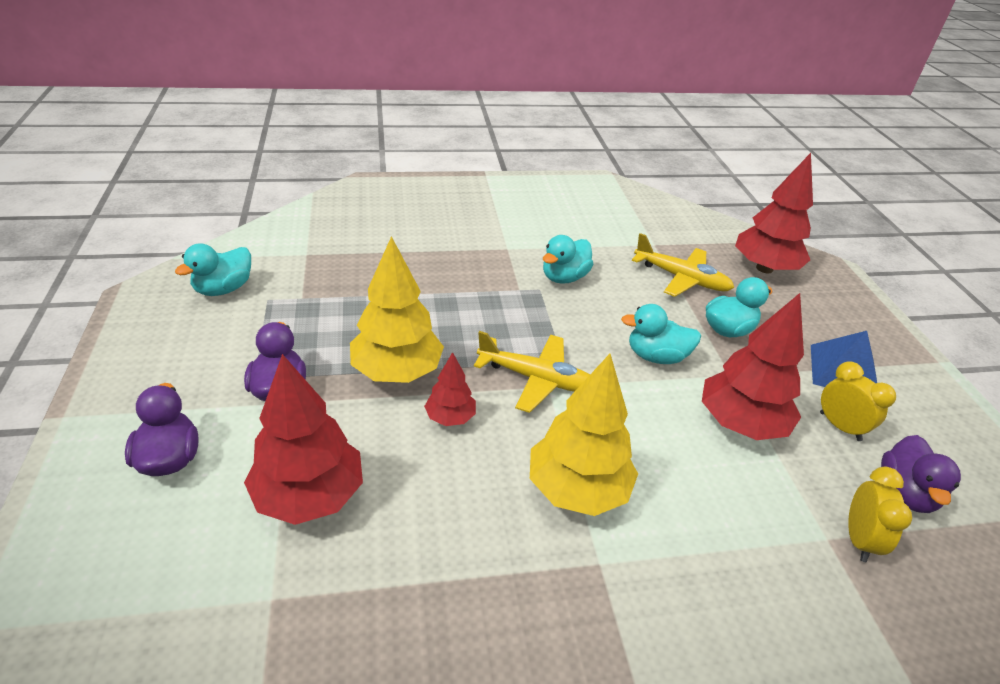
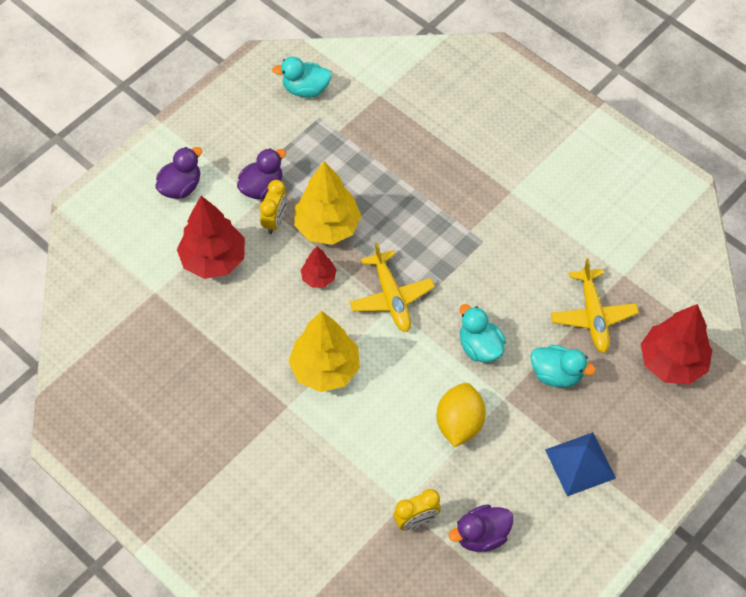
camera: 55 degrees right, 20 degrees up
(564, 277) = (513, 246): turquoise duck -> none
(740, 423) = (459, 424): red tree -> yellow lemon
(840, 426) = (513, 480): yellow clock -> yellow clock (275, 221)

